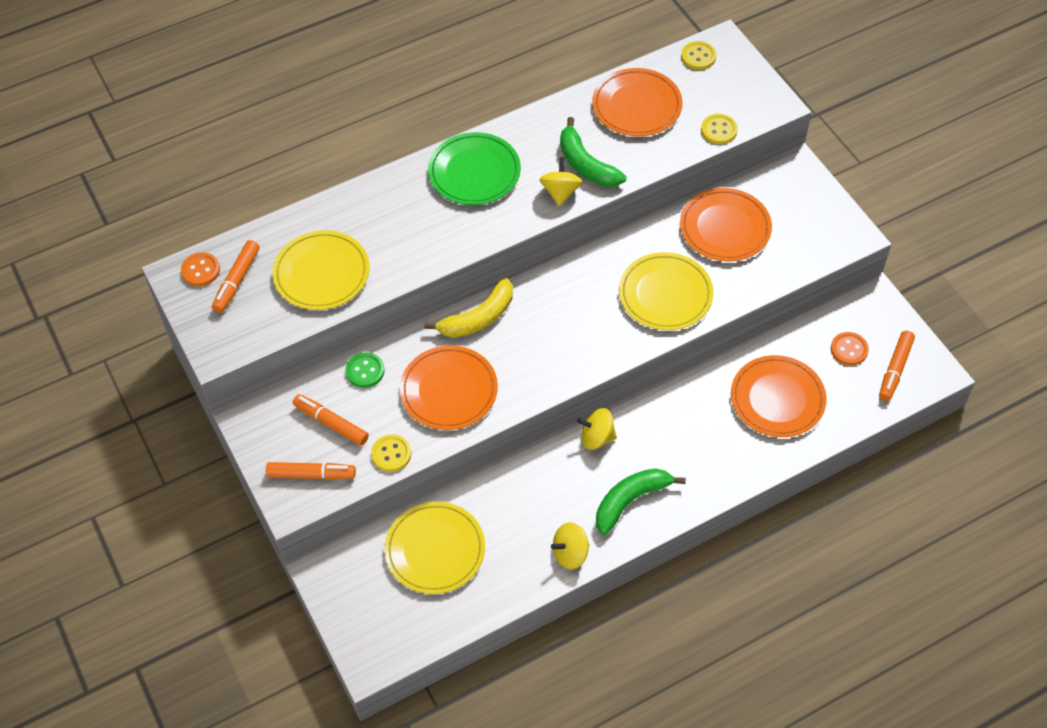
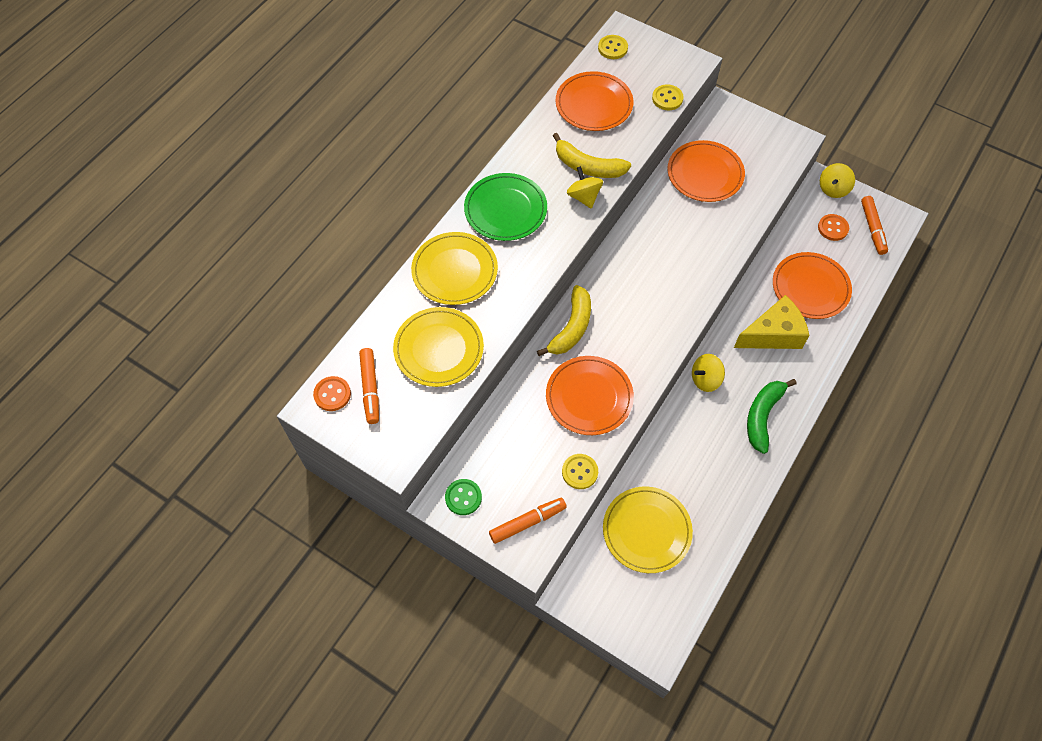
camera: 30 degrees left, 5 degrees up
(331, 423) = (514, 471): orange marker -> none
(365, 371) = (512, 413): green button -> green button (463, 497)
(570, 553) = (748, 480): yellow spinning top -> yellow spinning top (833, 189)
(586, 164) = (588, 166): green banana -> yellow banana
(665, 294) = (698, 244): yellow plate -> yellow plate (454, 271)
(701, 426) = (773, 334): none -> yellow cheese

